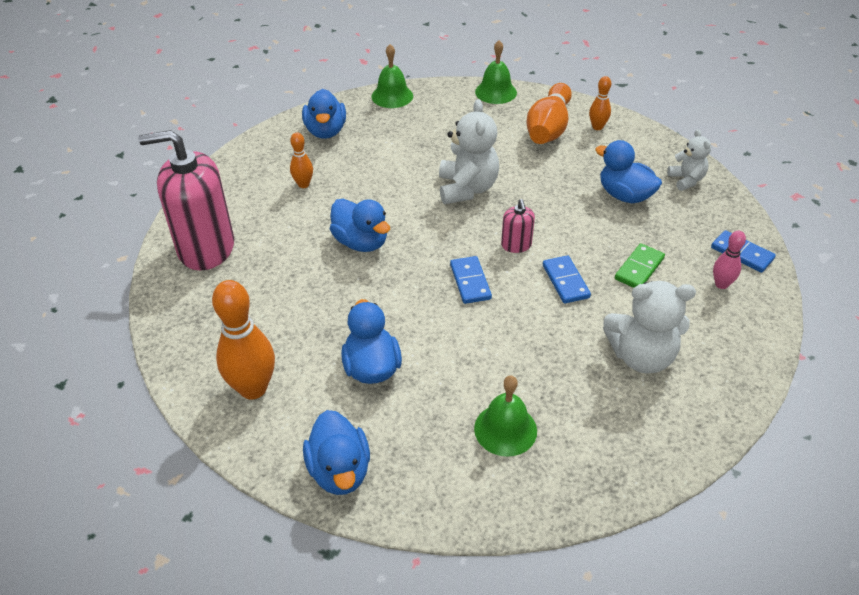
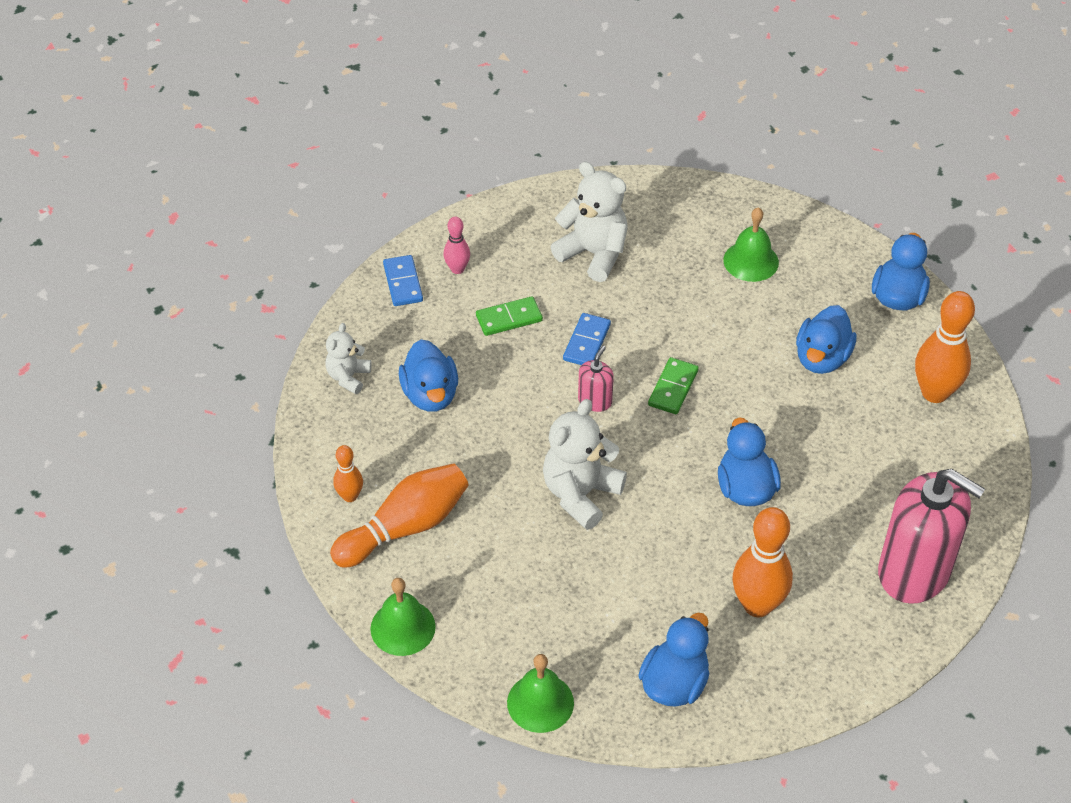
camera: 145 degrees left, 5 degrees up
(303, 184) = (757, 605): orange bowling pin -> orange bowling pin, size x1.90
(470, 282) = (673, 388): blue domino -> green domino

